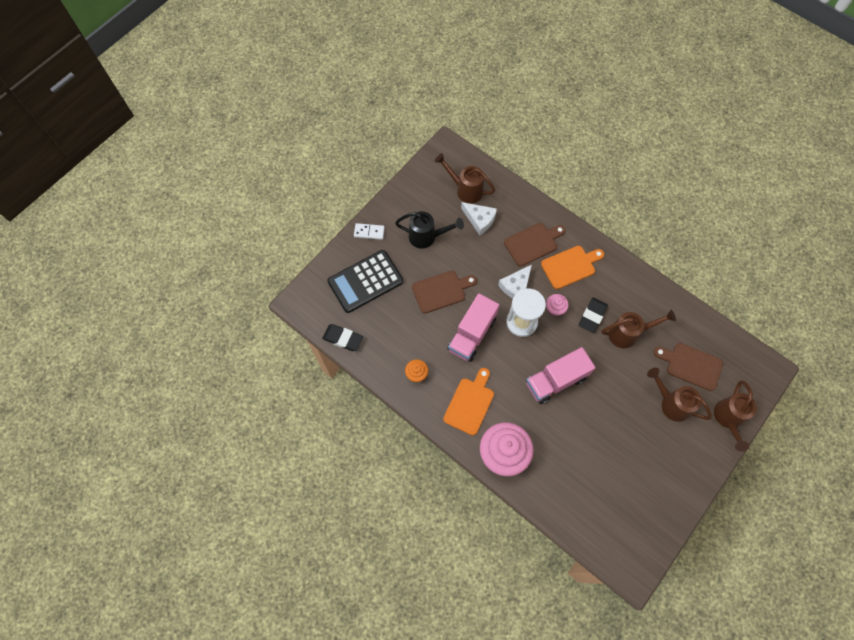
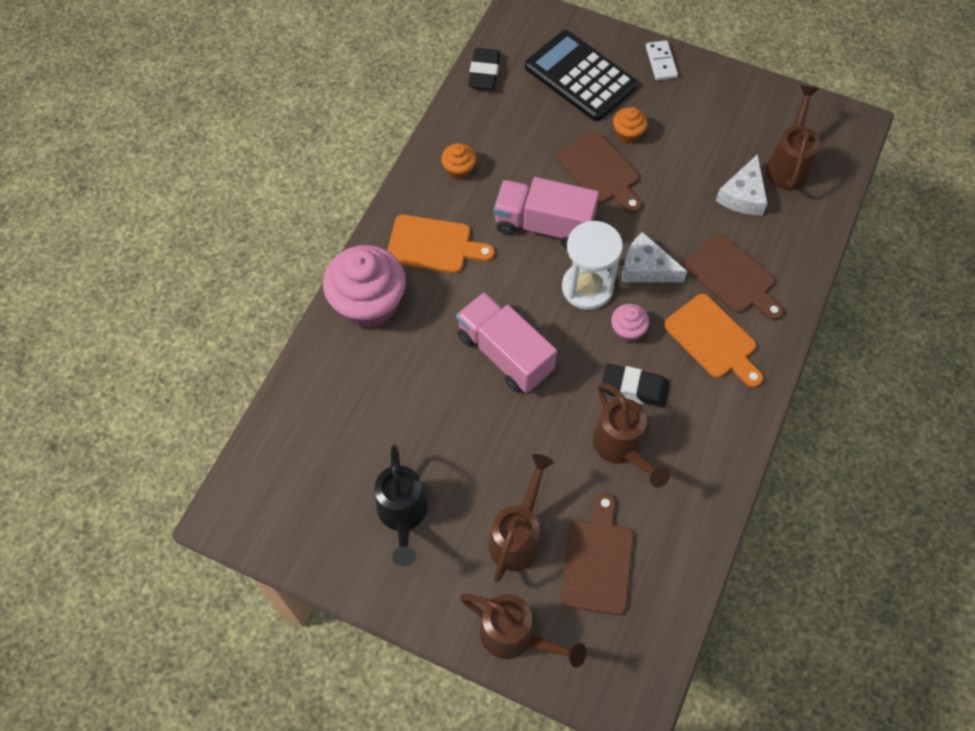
camera: 75 degrees right, 5 degrees down
(418, 267) = (628, 134): none -> orange cupcake
(427, 237) = (683, 134): black watering can -> black watering can (403, 516)
(727, 419) = (516, 637): brown watering can -> brown watering can turned 150 degrees counterclockwise

